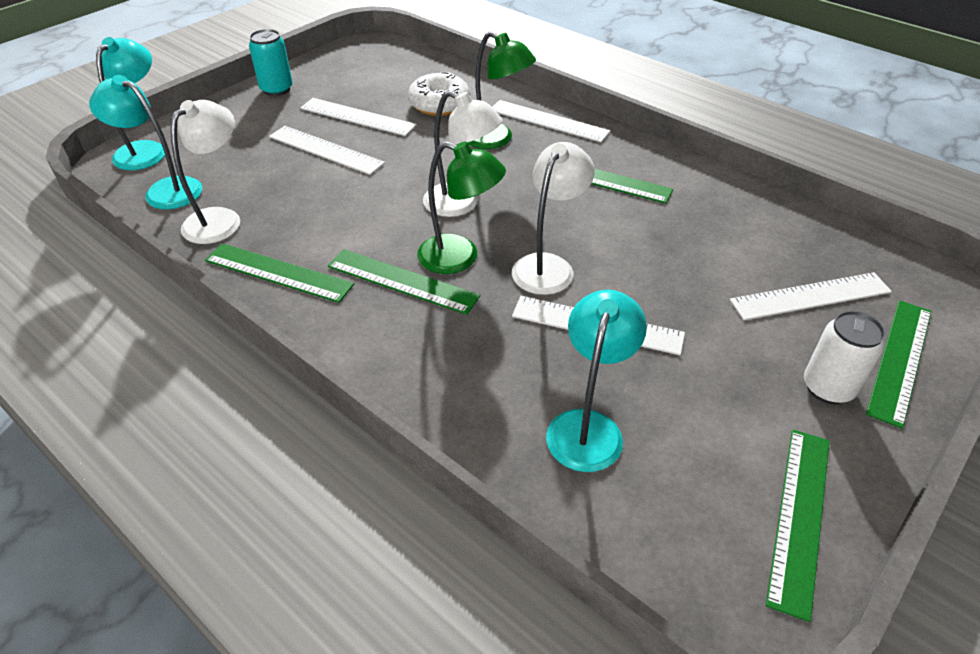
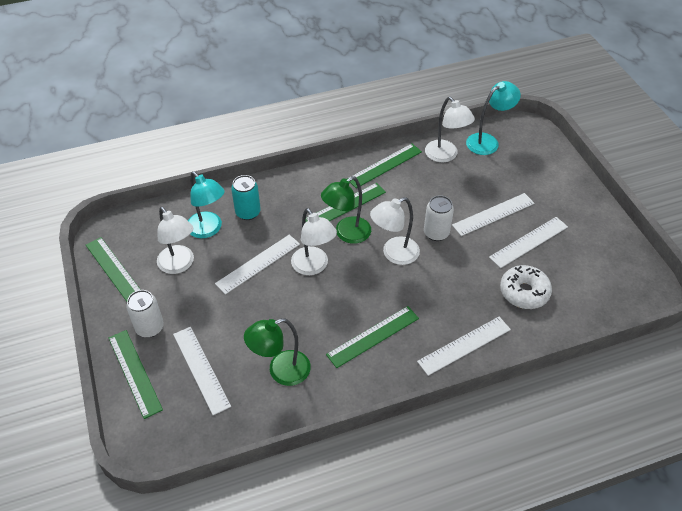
camera: 120 degrees right, 5 degrees up
(146, 150) = (537, 141): turquoise lamp -> none
(276, 89) = (592, 213): turquoise can -> turquoise can (248, 212)
(394, 182) = (436, 233): none -> white can
(496, 139) = (456, 303): green lamp -> green lamp (281, 371)
(693, 422) = (179, 265): none -> white lamp
(810, 296) = (201, 369): white ruler -> white ruler turned 45 degrees counterclockwise

